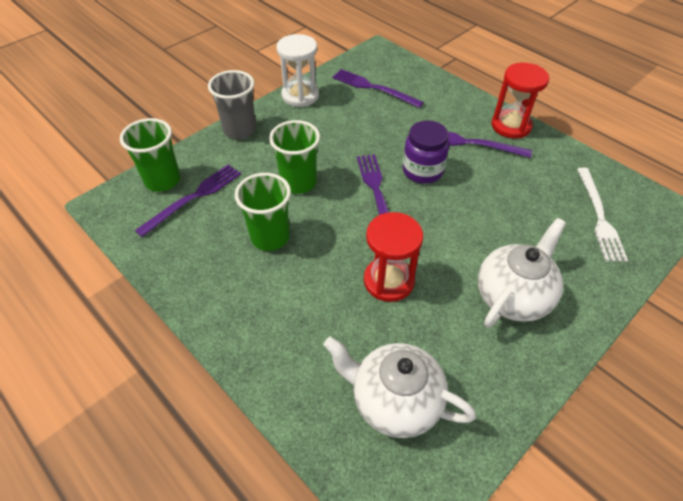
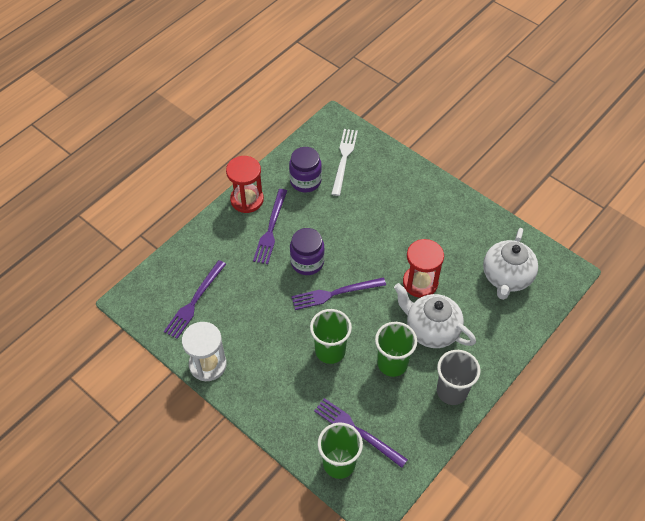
camera: 95 degrees left, 5 degrees up
(240, 130) = (264, 411): grey cup -> grey cup (452, 391)
(513, 296) = (420, 214): white teapot -> white teapot (431, 329)
(550, 176) = (305, 181): none -> purple jar
(599, 216) = (344, 159): white fork -> white fork turned 75 degrees counterclockwise

